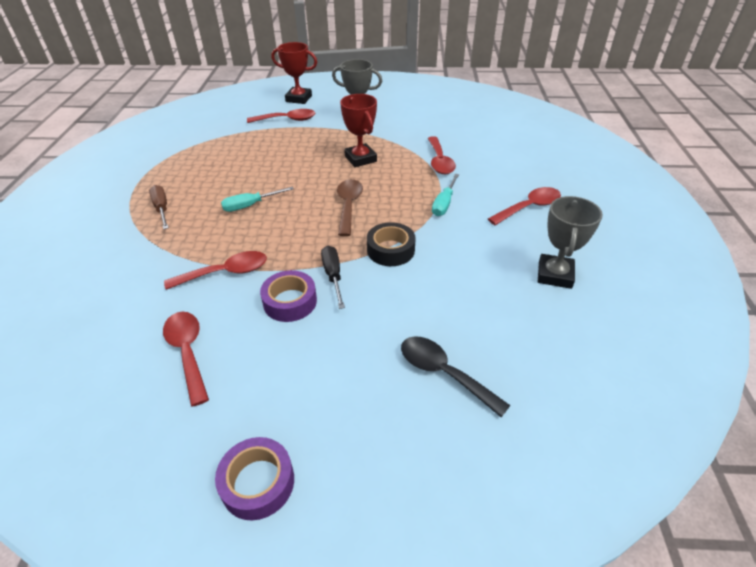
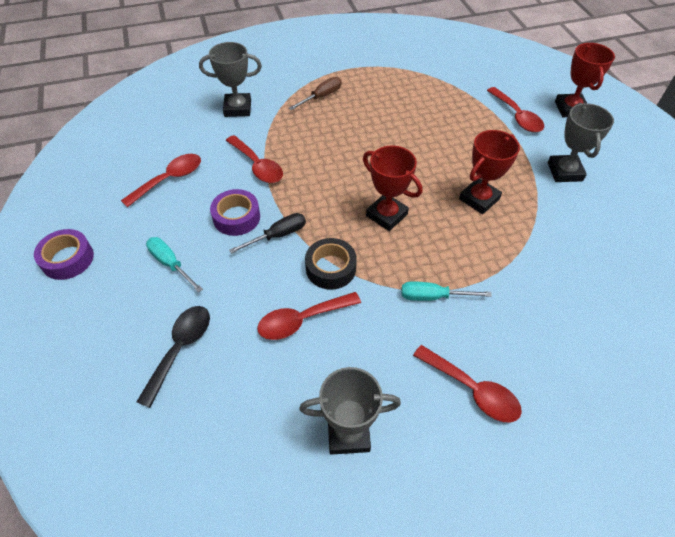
camera: 70 degrees right, 10 degrees up
(117, 272) = (237, 108): none -> grey trophy
(250, 205) = (352, 146): turquoise screwdriver -> turquoise screwdriver (170, 264)
(348, 206) = (386, 215): brown spoon -> red trophy
(439, 161) = (521, 273): red spoon -> red spoon (302, 320)

